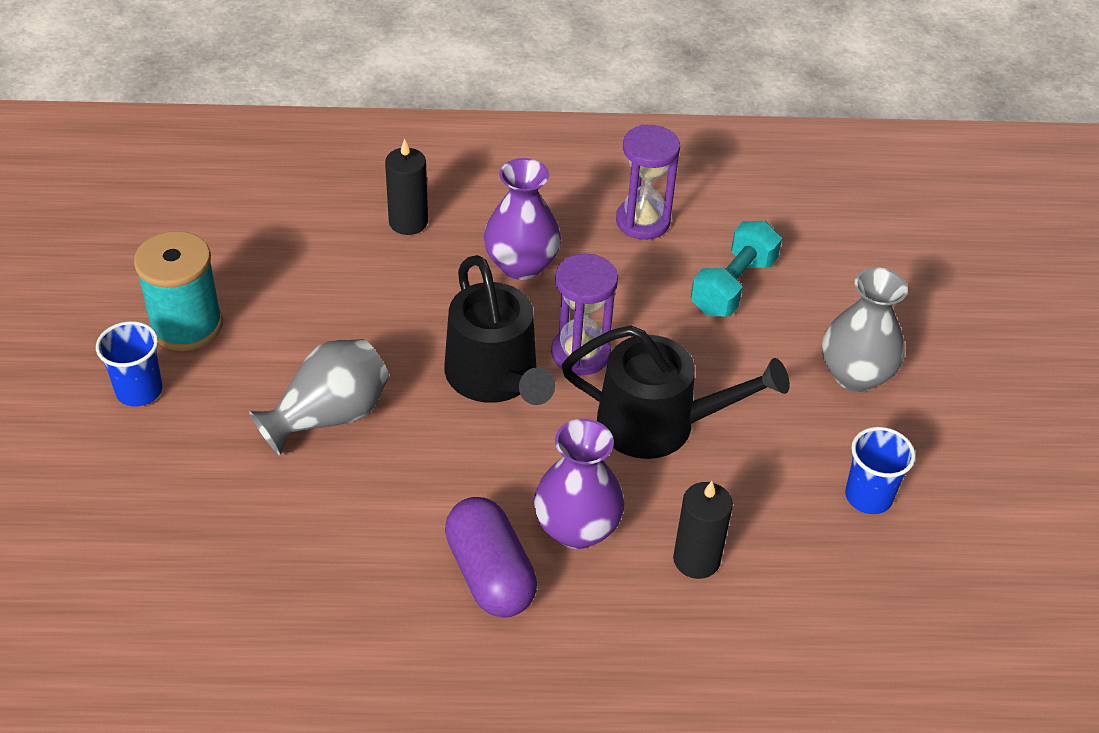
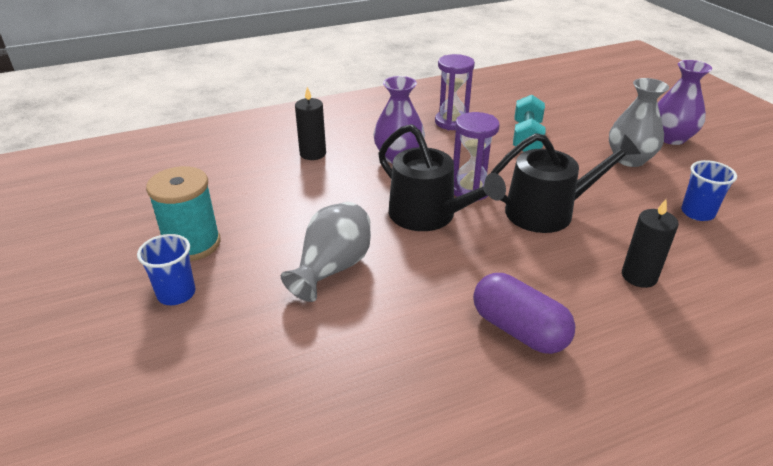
camera: 20 degrees left, 10 degrees down
(576, 528) = (551, 283): purple vase -> purple vase (671, 138)

